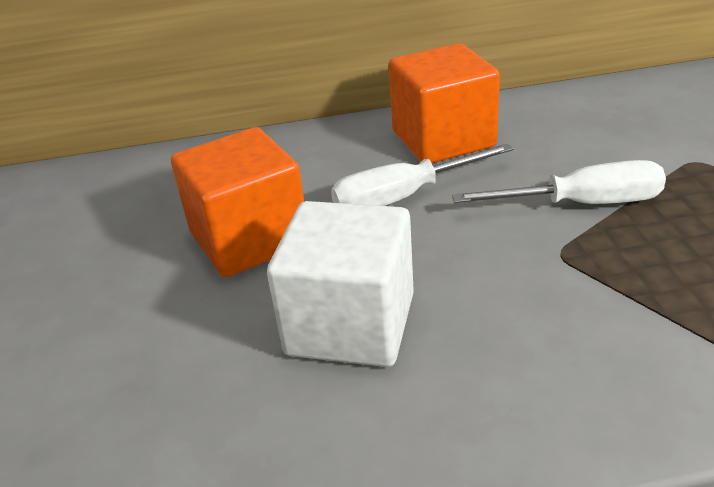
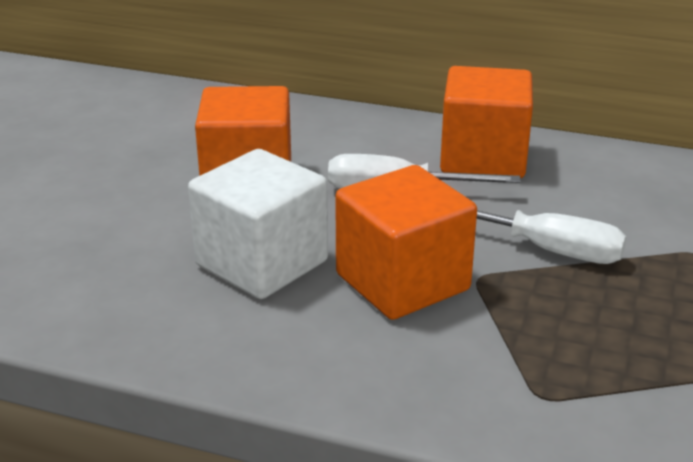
camera: 25 degrees right, 5 degrees down
(502, 287) = (402, 282): none -> orange cube

